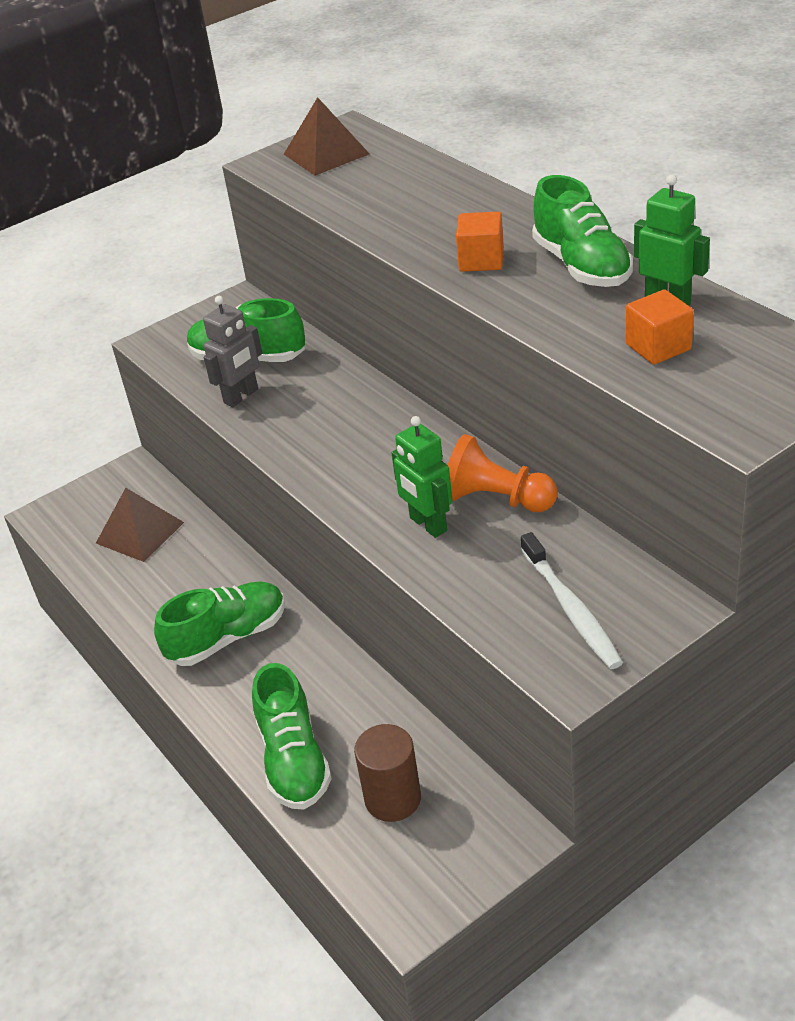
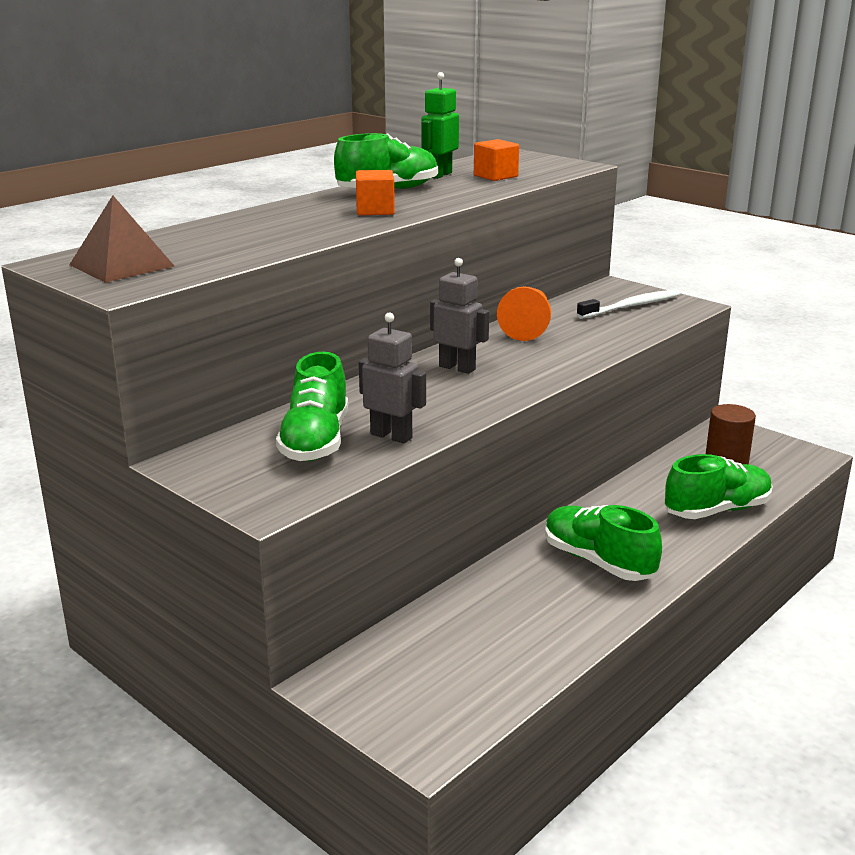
camera: 105 degrees left, 15 degrees down
(139, 532) = (453, 650): brown pyramid -> none
(385, 439) = (457, 368): none -> grey robot
(427, 524) = (565, 347): green robot -> none

